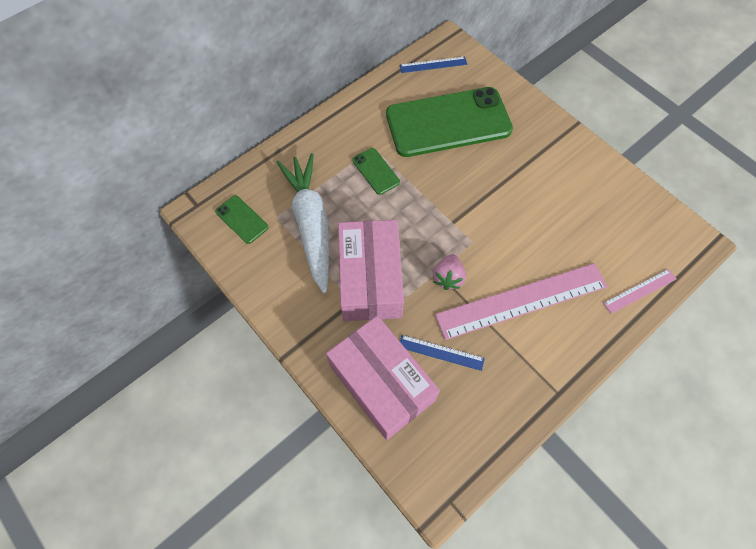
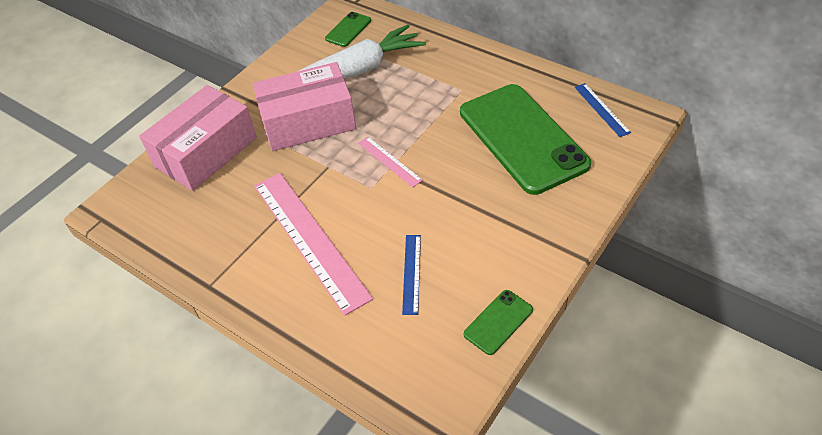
camera: 80 degrees right, 15 degrees down
(375, 171) = (433, 98): green phone -> green phone (498, 322)
(441, 352) = (240, 186): blue ruler -> blue ruler (411, 273)
(448, 277) = (323, 175): pink strawberry -> none
(640, 291) = (347, 351): pink ruler -> pink ruler (389, 161)

